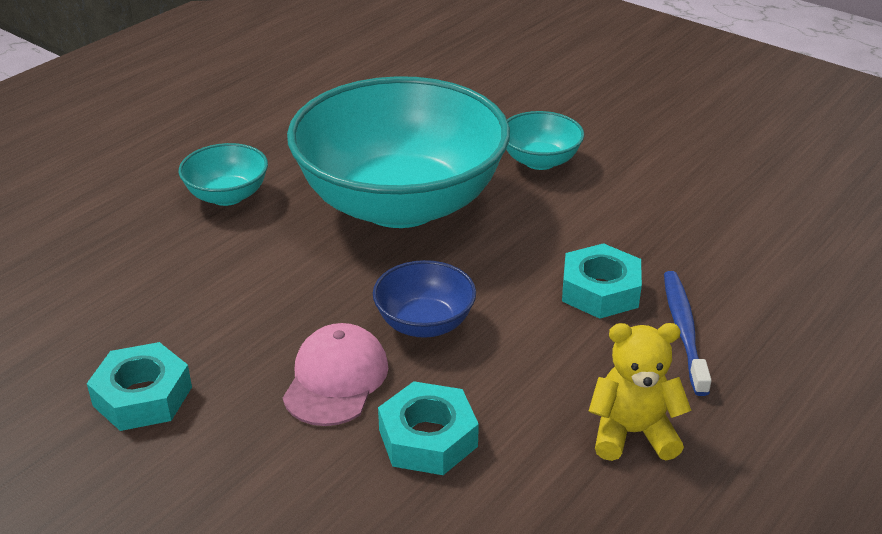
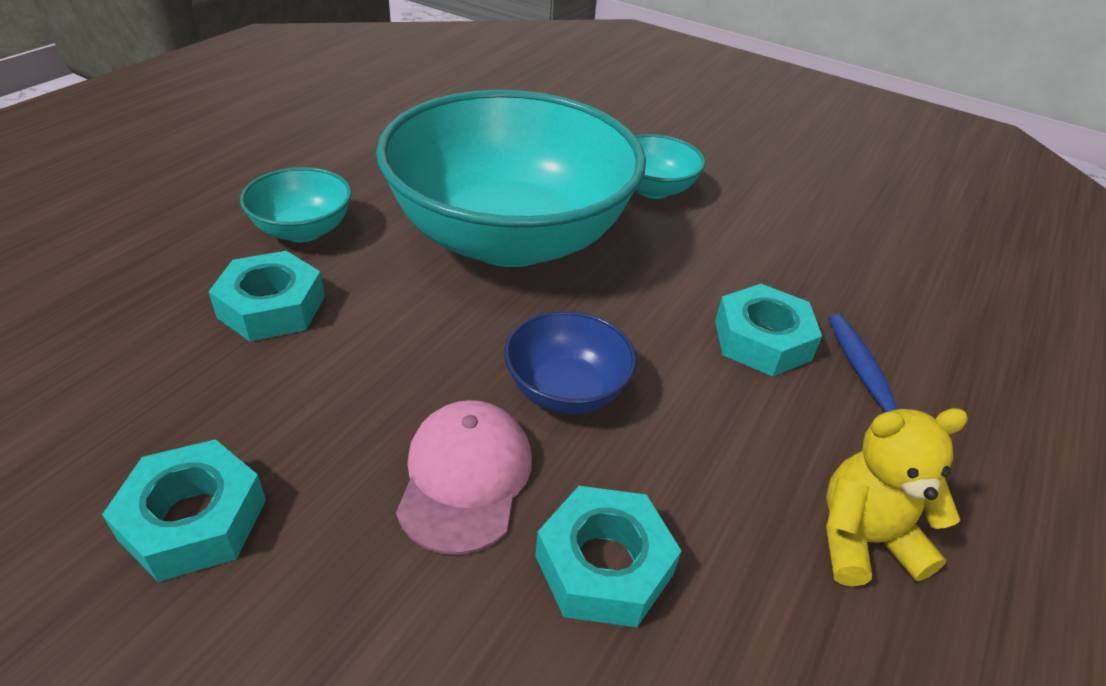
camera: 10 degrees left, 5 degrees up
(200, 256) = (272, 307): none -> turquoise nut

